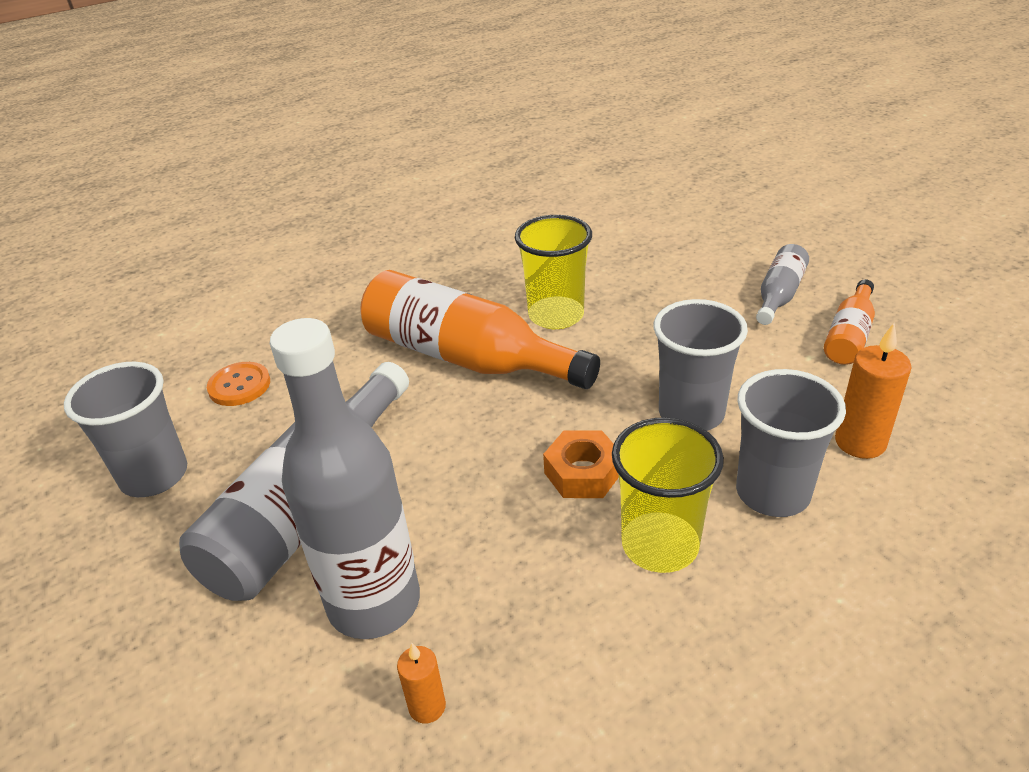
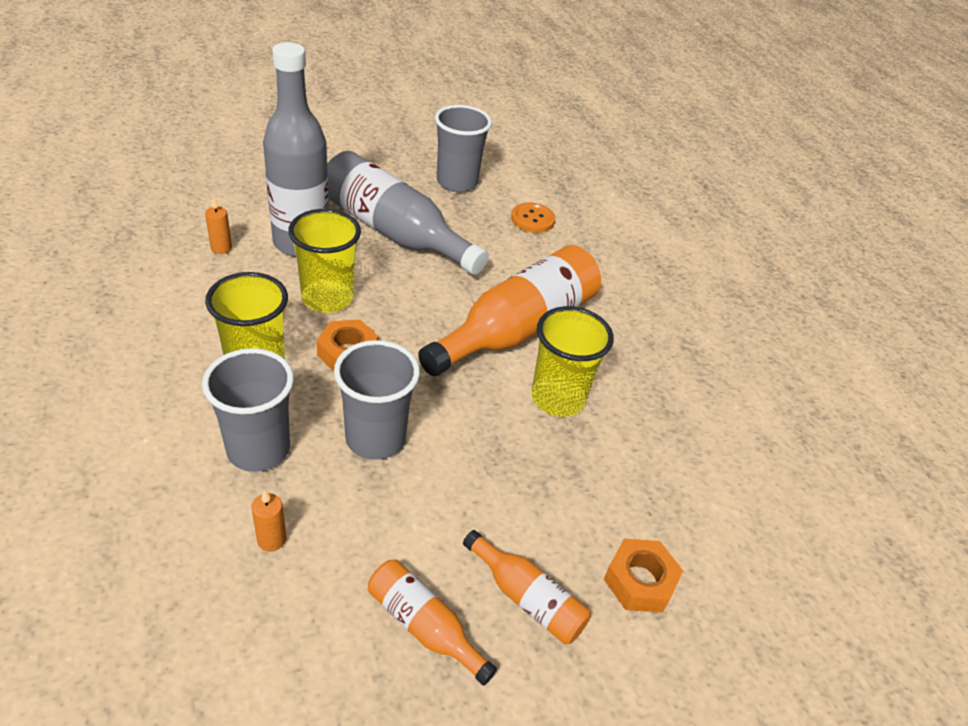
camera: 95 degrees right, 5 degrees up
(492, 526) = (327, 298): none -> yellow cup
(718, 252) = (639, 581): none -> orange nut
(779, 295) = (527, 598): grey bottle -> orange bottle
(860, 442) = (271, 539): orange candle -> orange candle, size x0.59

